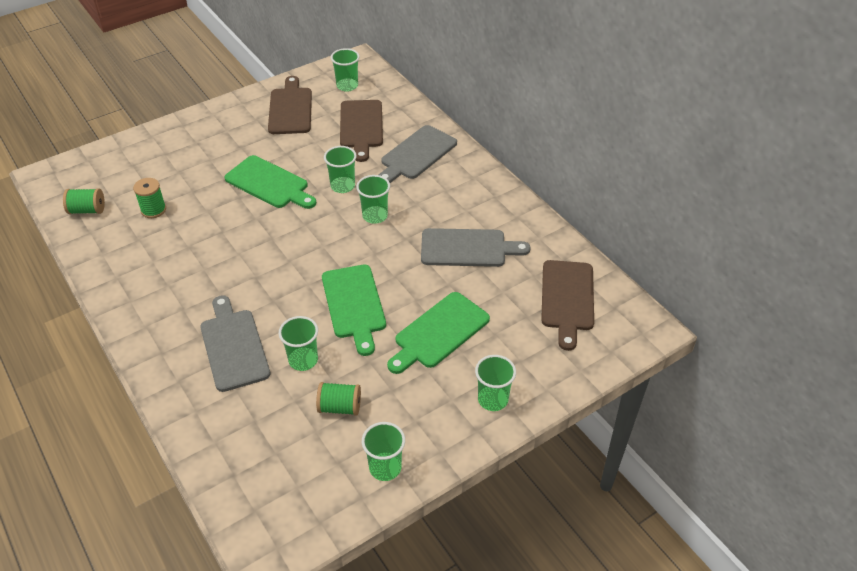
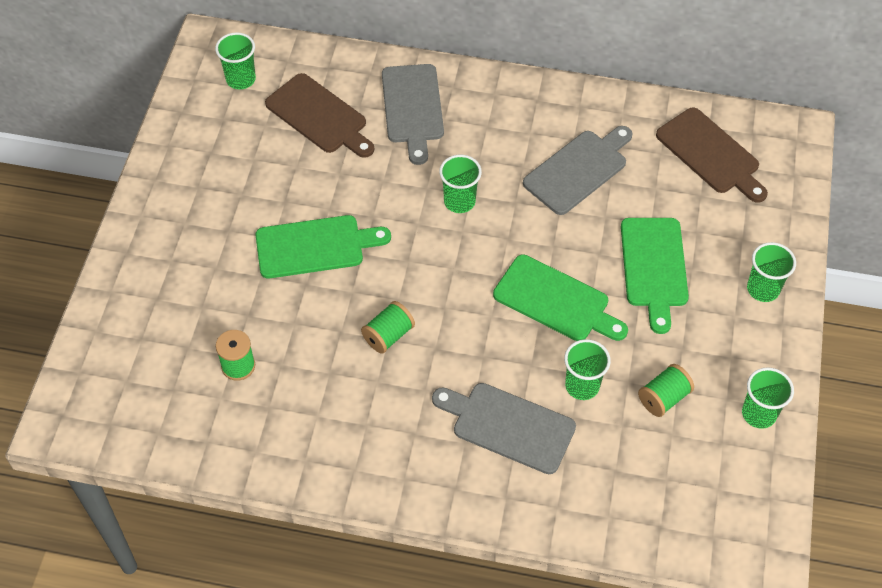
camera: 45 degrees left, 10 degrees up
(87, 210) = (167, 423): green spool -> green spool (388, 335)
(290, 109) = (218, 148): brown cutting board -> none
(342, 186) = (389, 194): green cup -> none

